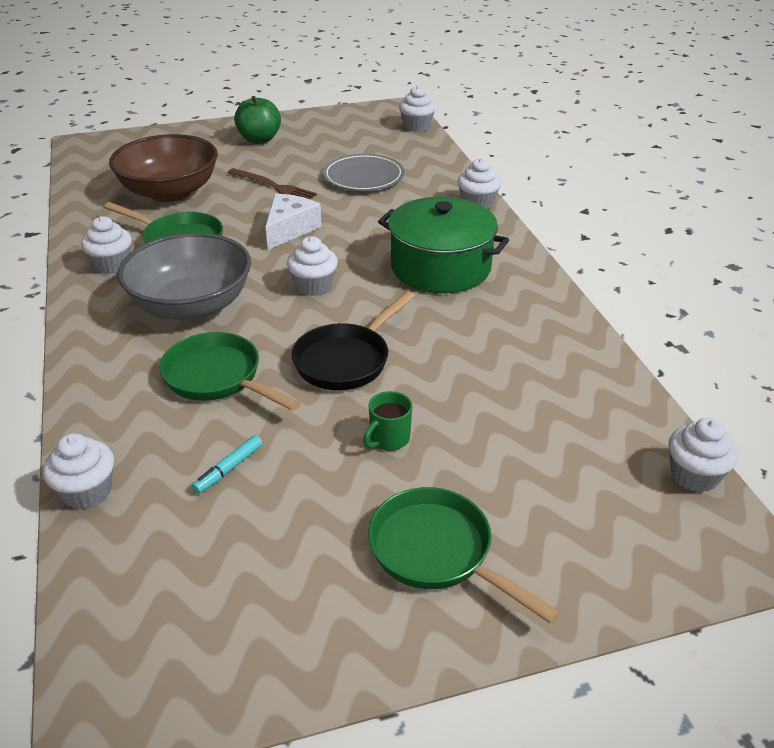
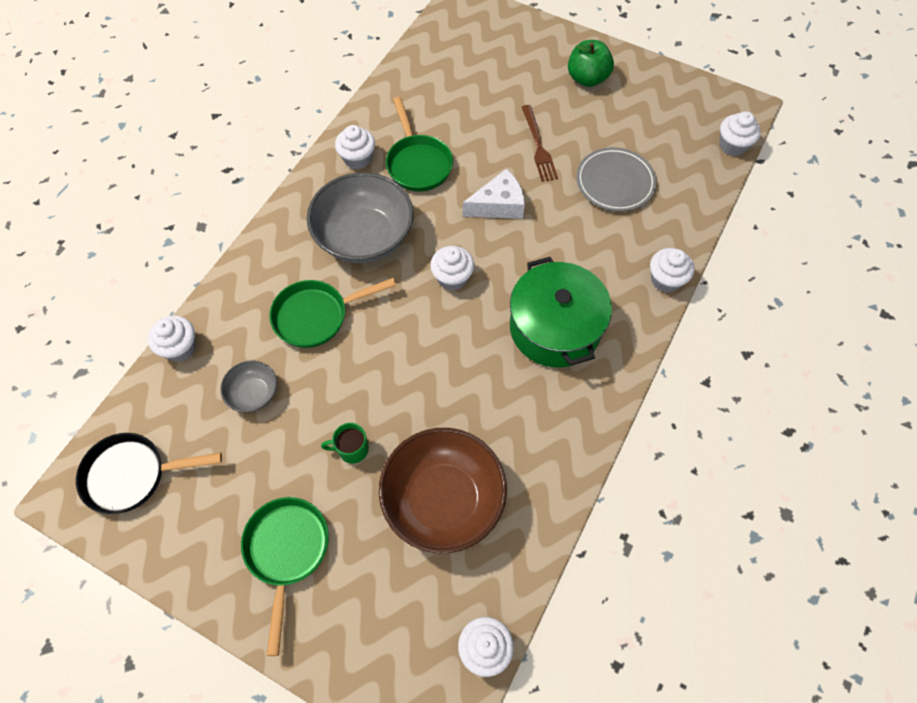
camera: 45 degrees right, 25 degrees up
(170, 192) = (463, 102): brown bowl -> brown bowl (443, 499)
(218, 378) = (316, 316): green pan -> green pan turned 105 degrees counterclockwise
(229, 469) = (254, 393): turquoise marker -> grey bowl
(346, 360) = (399, 364): black pan -> black pan (133, 475)

